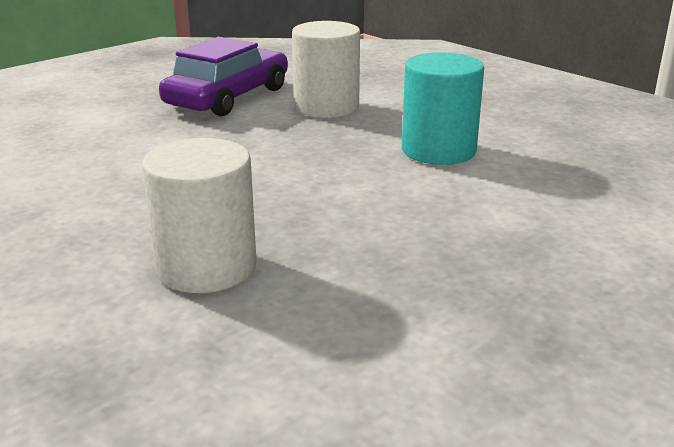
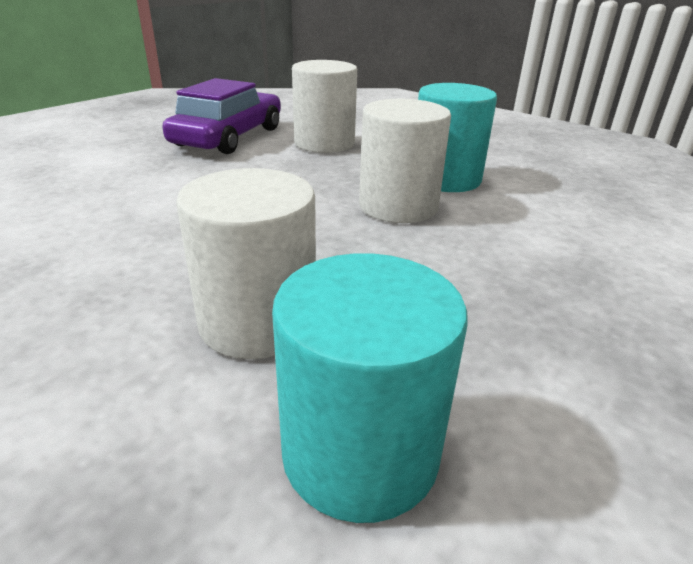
camera: 10 degrees left, 5 degrees up
(256, 358) = (360, 452): none -> turquoise cylinder
(374, 176) = (398, 206): none -> white cylinder

